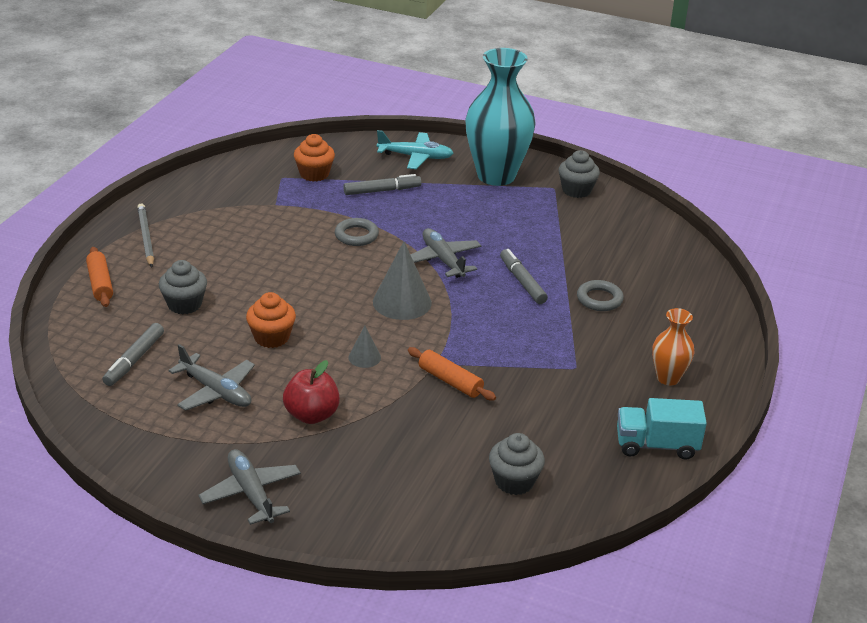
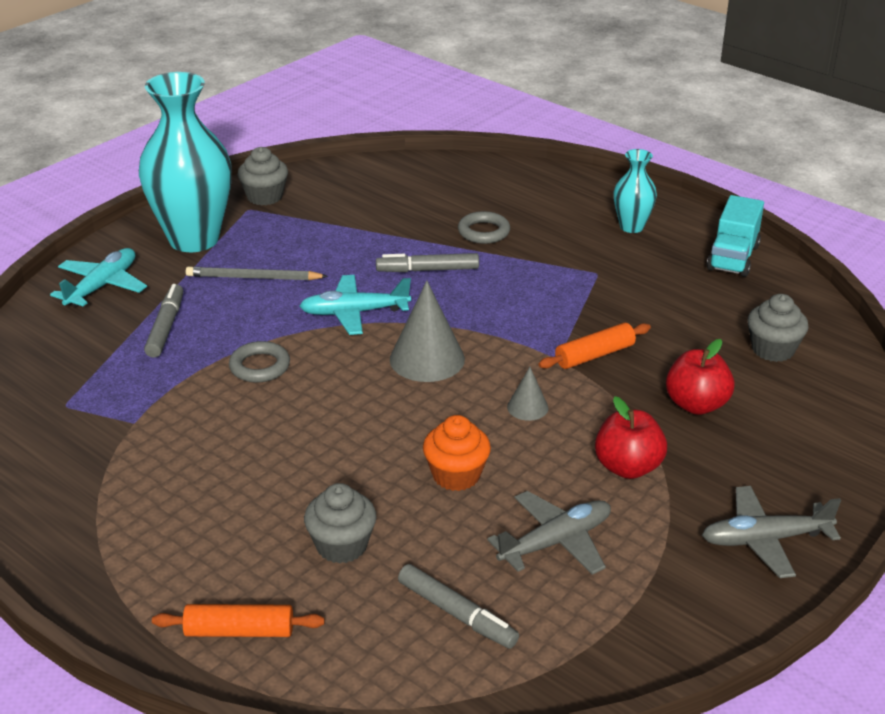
camera: 70 degrees left, 0 degrees up
(145, 237) = (137, 565): grey pencil -> grey pencil (253, 278)
(314, 174) = (79, 375): orange cupcake -> none
(408, 443) = (696, 405): none -> red apple
(443, 260) = (354, 313): grey plane -> turquoise plane
(668, 378) = (631, 227): orange vase -> turquoise vase

